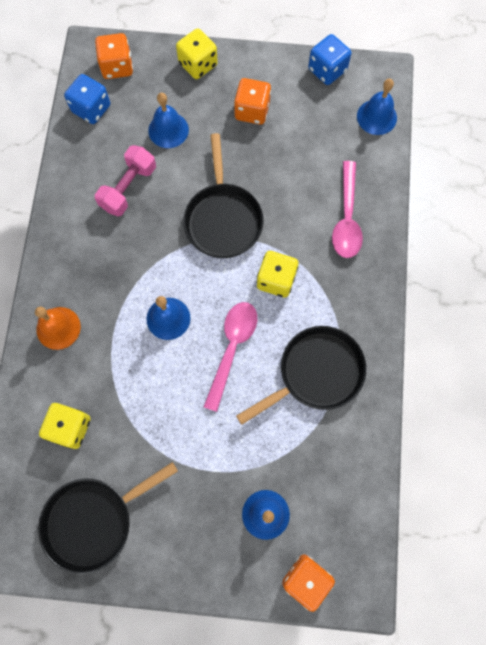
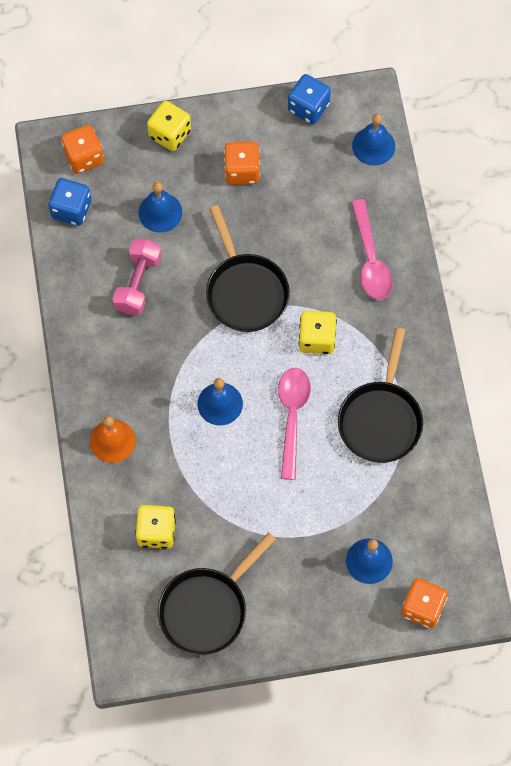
camera: 15 degrees left, 5 degrees down
(315, 373) = (381, 419): black pan -> black pan turned 150 degrees clockwise

